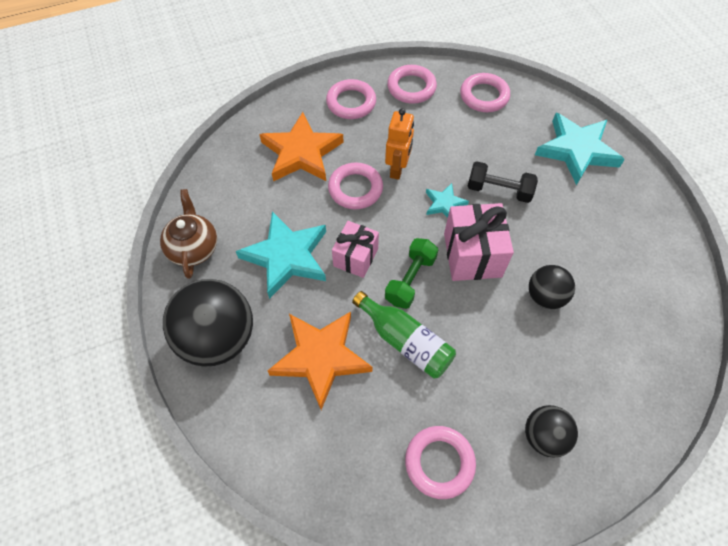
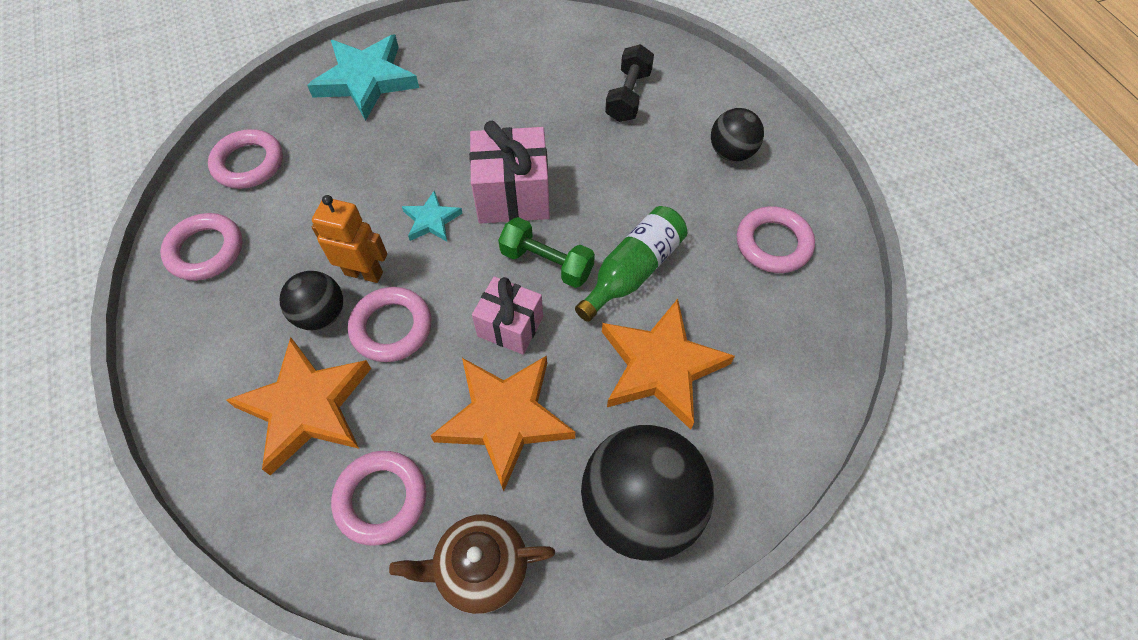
camera: 90 degrees left, 0 degrees up
(286, 256) = (504, 418): turquoise star -> orange star
(351, 102) = (214, 335): pink ring -> pink ring (381, 499)
(499, 190) = (417, 161): black dumbbell -> black dumbbell (628, 96)
(545, 296) = (570, 133): black ball -> black ball (321, 314)

